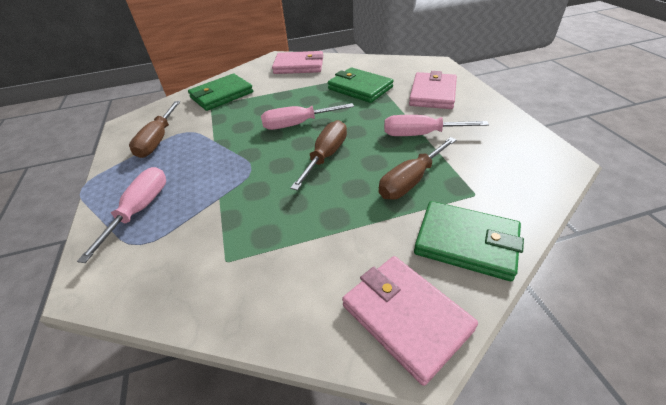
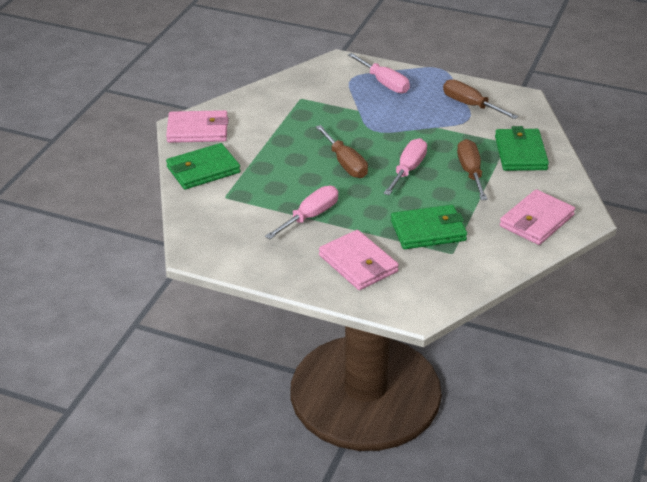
camera: 125 degrees right, 5 degrees down
(410, 181) = (271, 181): brown screwdriver -> brown screwdriver (470, 172)

